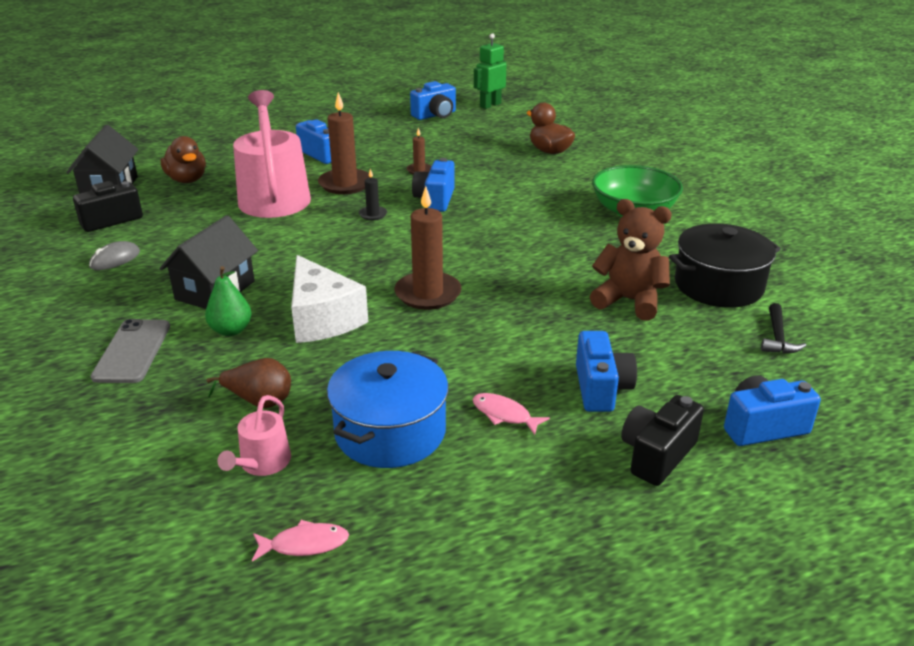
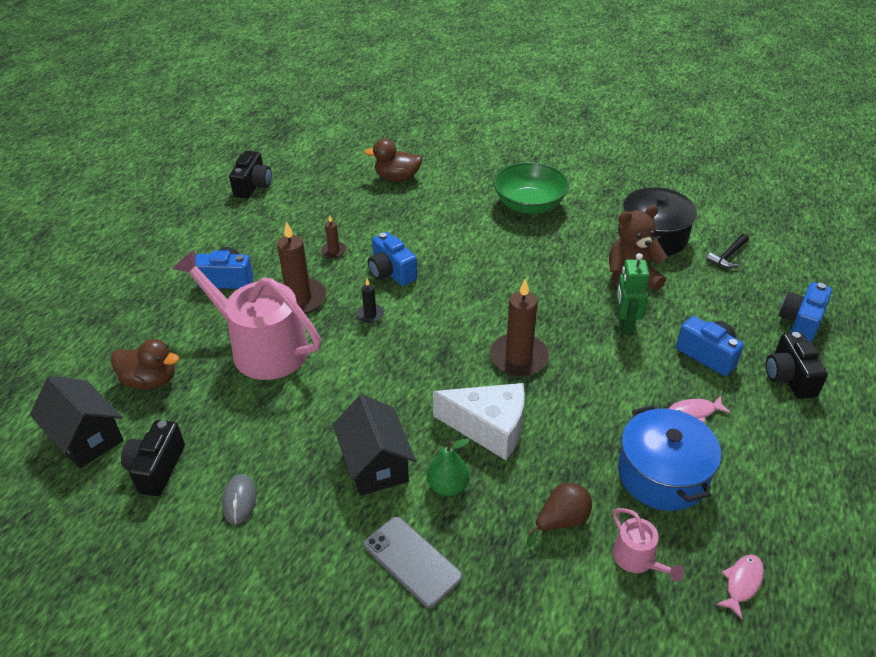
camera: 45 degrees left, 10 degrees up
(435, 115) = (253, 186): blue camera -> black camera
(490, 105) = (280, 152): green robot -> green robot (624, 325)
(777, 337) = (728, 256): black hammer -> black hammer turned 75 degrees clockwise

